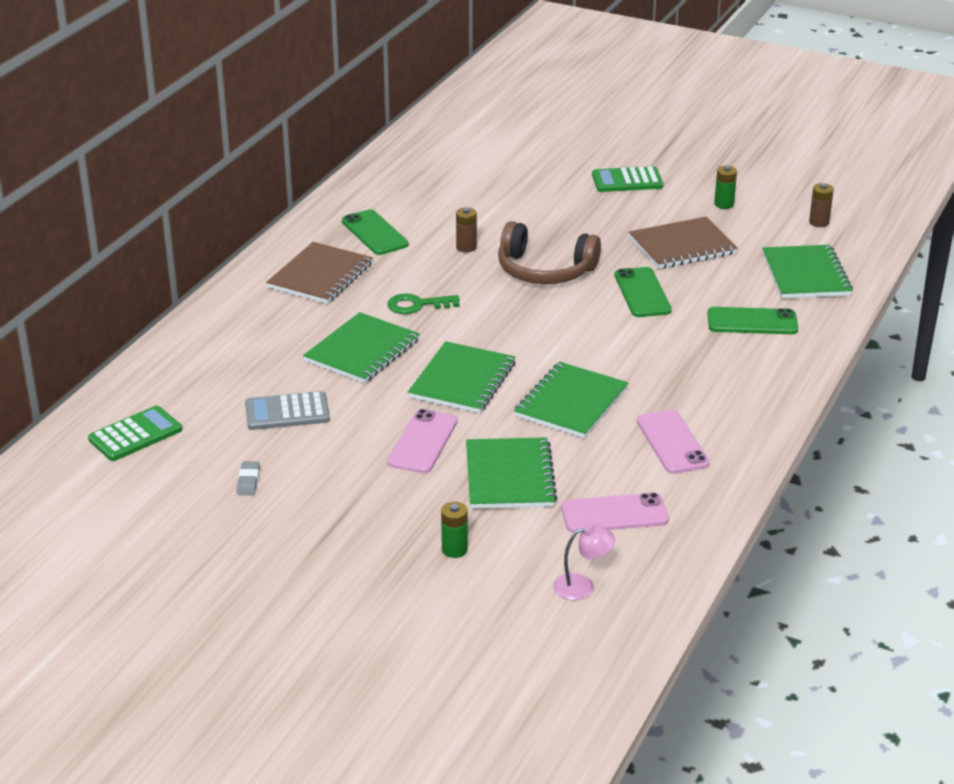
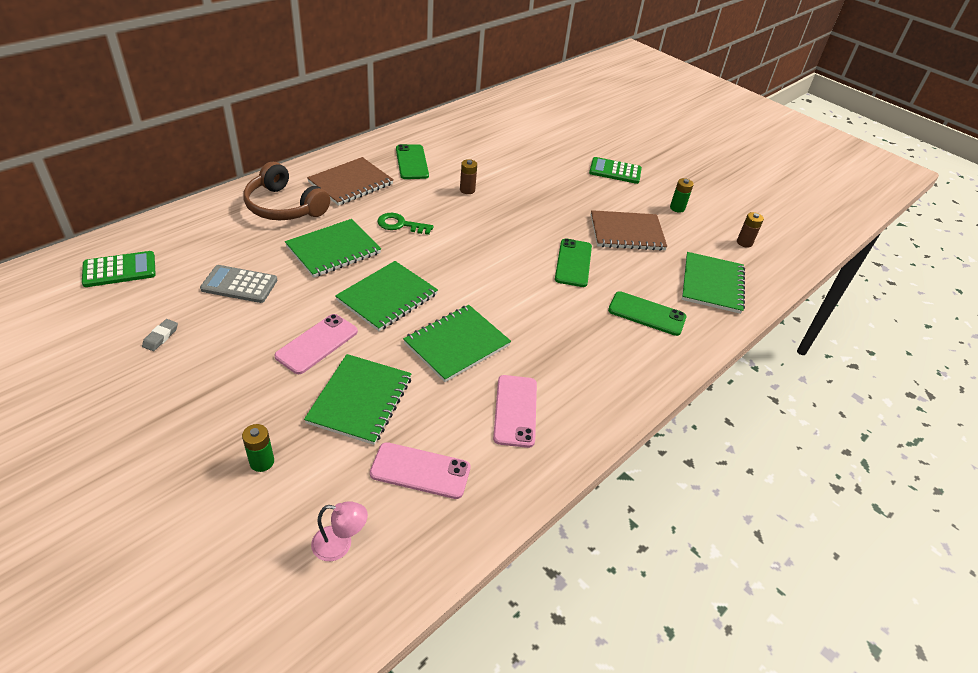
camera: 15 degrees right, 10 degrees up
(544, 270) = (511, 223): brown headphones -> brown headphones (284, 207)

